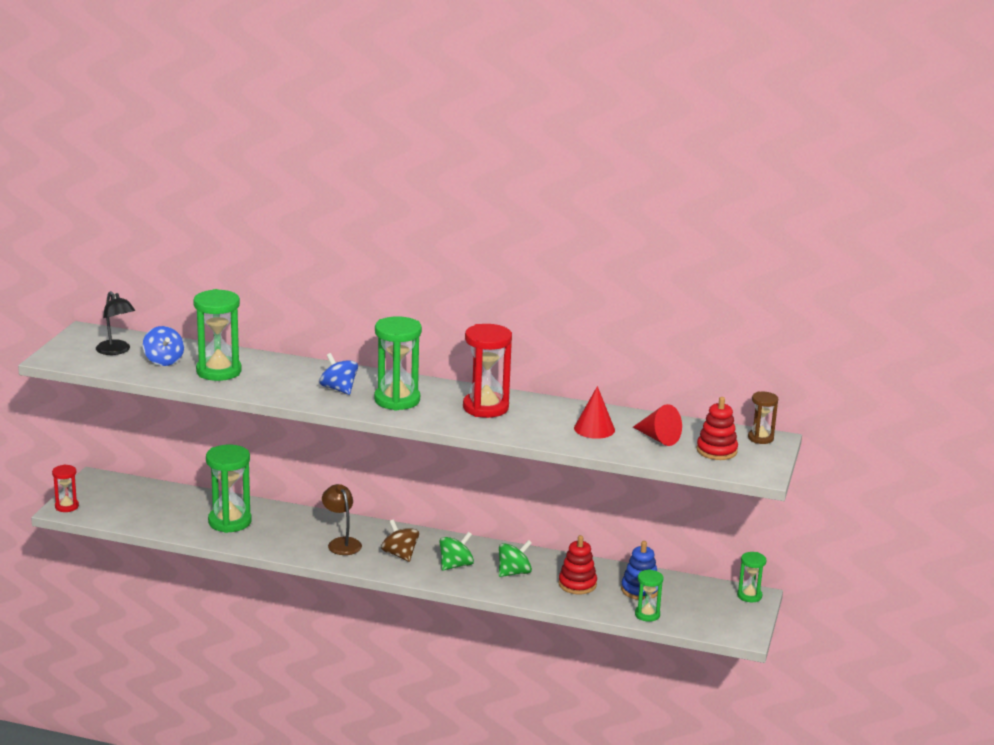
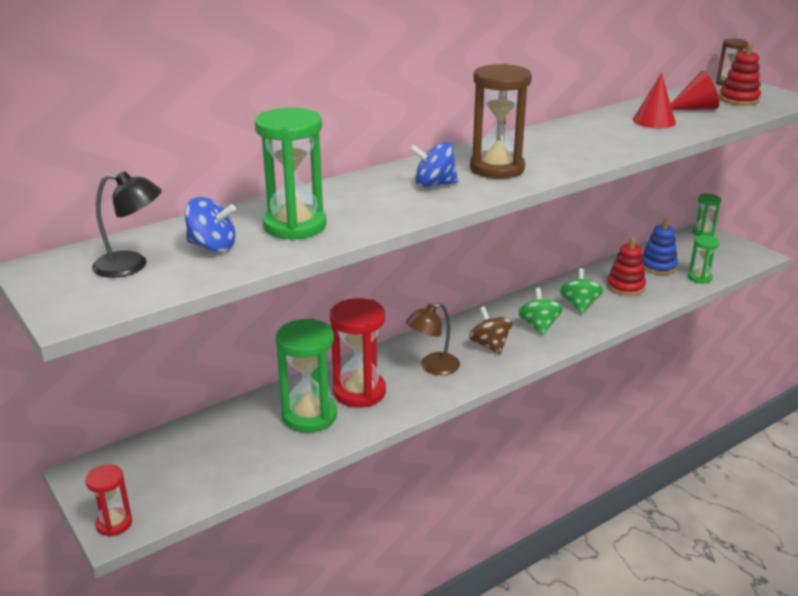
camera: 50 degrees left, 5 degrees up
(341, 543) = (433, 367): brown lamp -> brown lamp turned 45 degrees counterclockwise
(397, 400) = (497, 169): green hourglass -> brown hourglass
(400, 555) = (490, 345): brown spinning top -> brown spinning top turned 60 degrees clockwise
(485, 408) = (562, 142): red hourglass -> red hourglass (359, 392)

